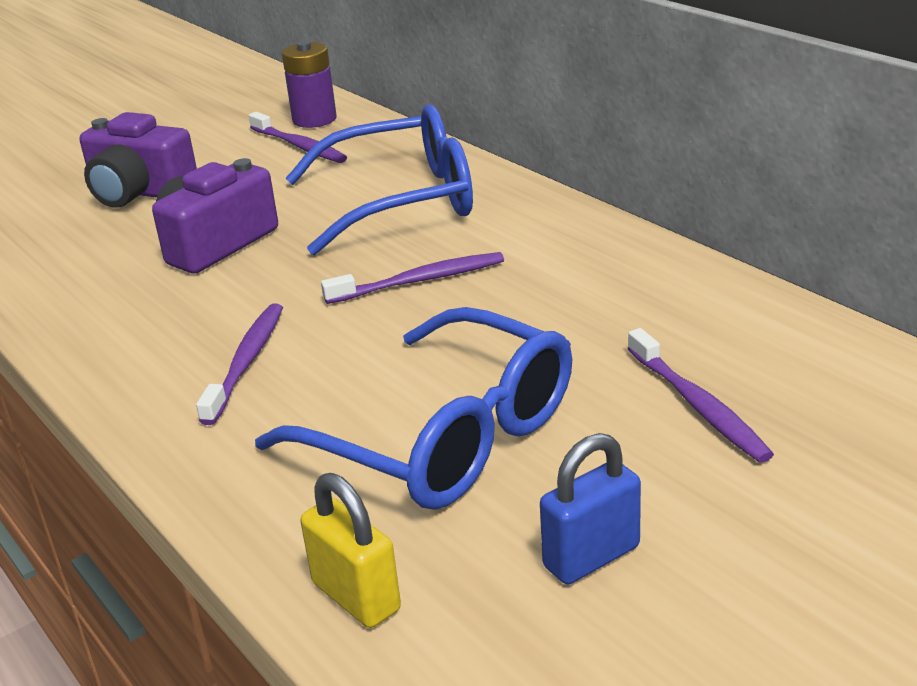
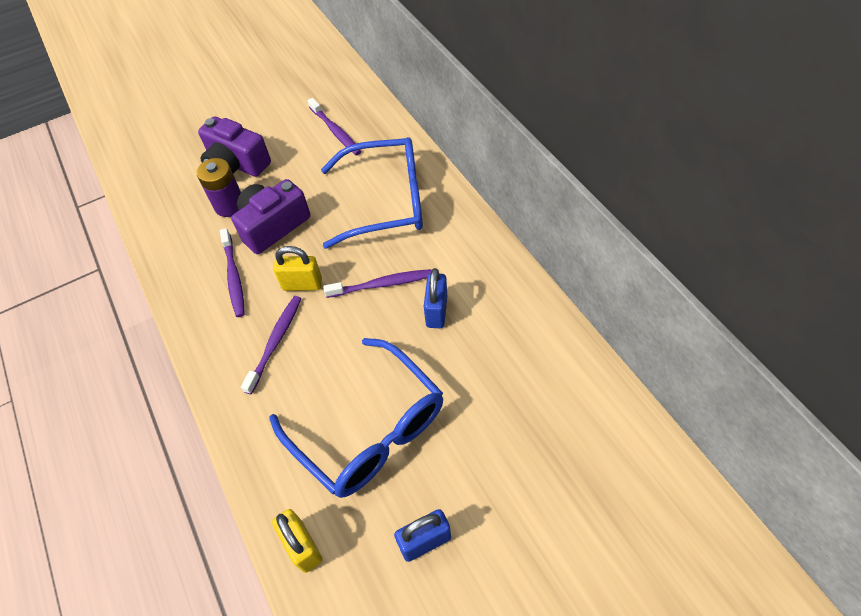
camera: 10 degrees right, 25 degrees up
(280, 296) = (302, 284): none -> yellow padlock
(314, 119) = (349, 103): purple battery -> purple battery (229, 205)
(522, 297) = (436, 311): none -> blue padlock
(697, 405) = (510, 429): purple toothbrush -> purple toothbrush (234, 277)

